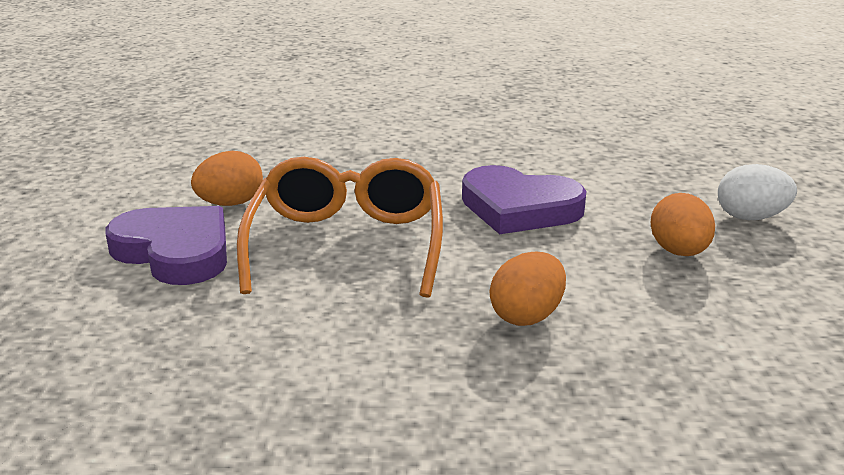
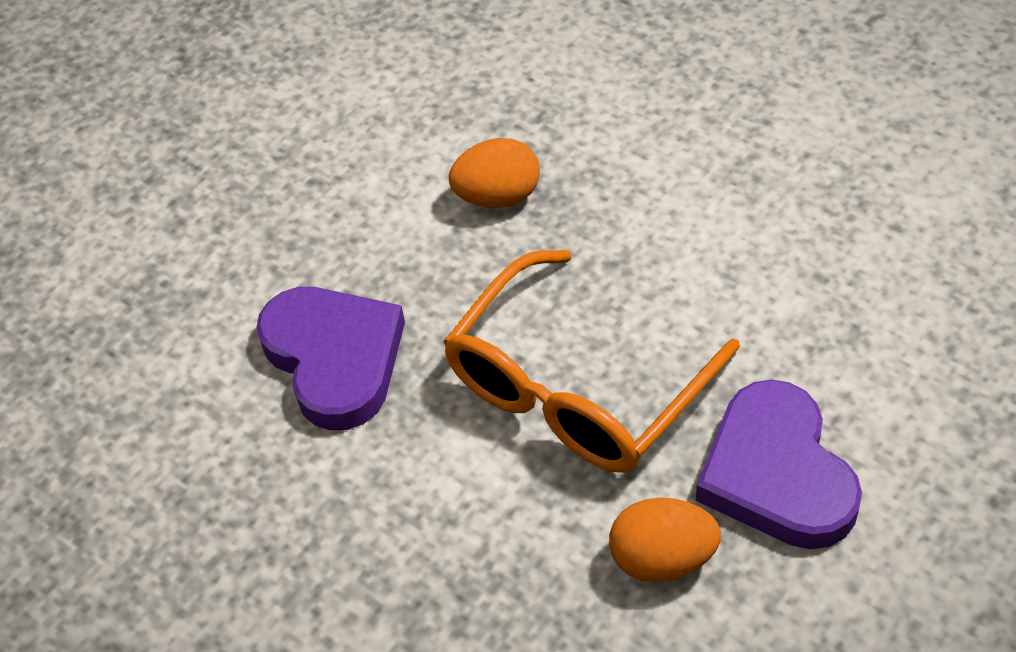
camera: 140 degrees left, 25 degrees up
(679, 252) = (272, 208): orange egg -> none
(751, 217) = (136, 220): white egg -> none

